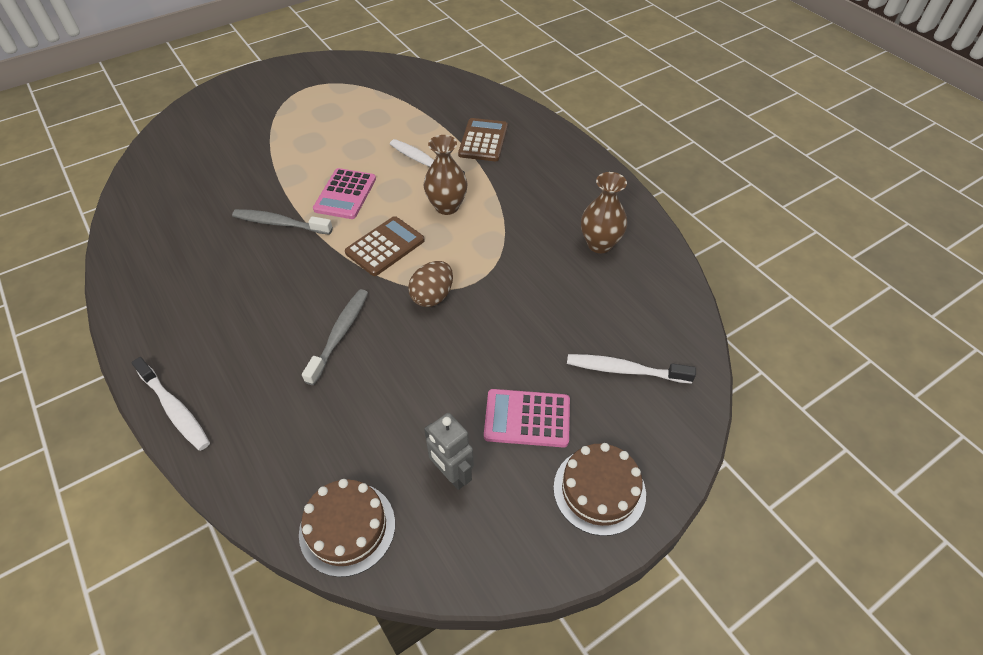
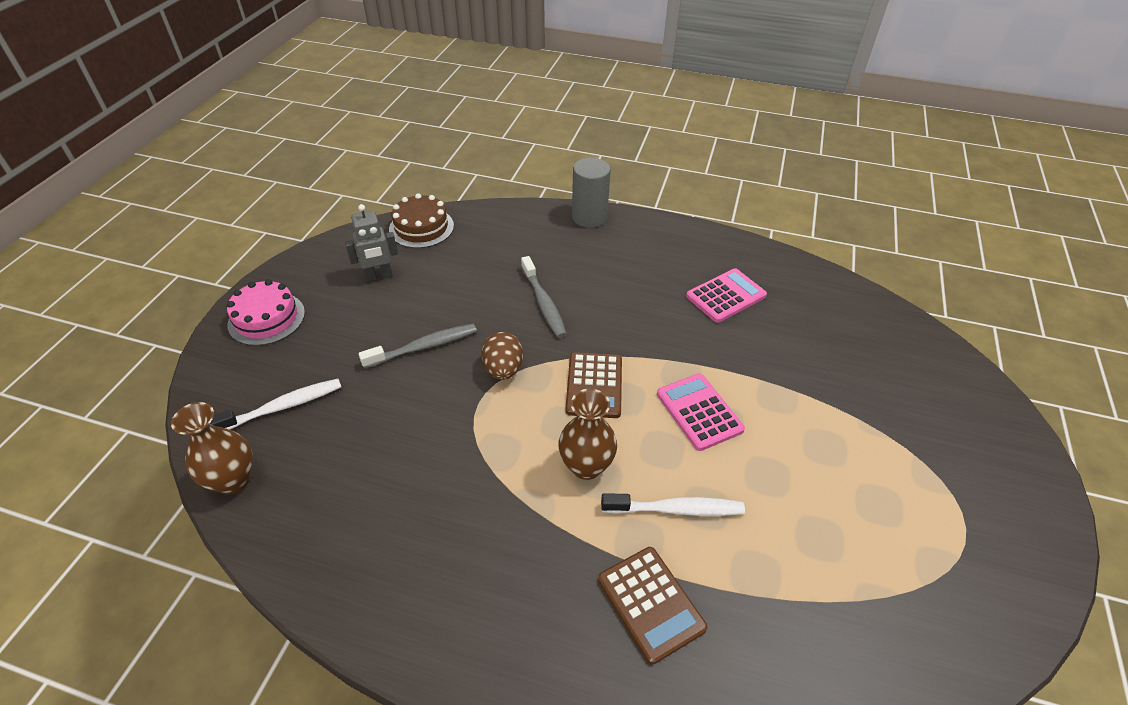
camera: 140 degrees right, 5 degrees down
(175, 409) = (589, 217): white toothbrush -> grey cylinder
(280, 223) = (709, 348): grey toothbrush -> grey toothbrush (424, 347)
(452, 474) = (379, 276): grey robot -> grey robot turned 150 degrees clockwise
(527, 418) = (348, 330): pink calculator -> pink calculator (726, 296)
(599, 244) = (377, 529): brown vase -> brown vase (233, 480)
(599, 490) = (266, 318): brown cake -> pink cake

